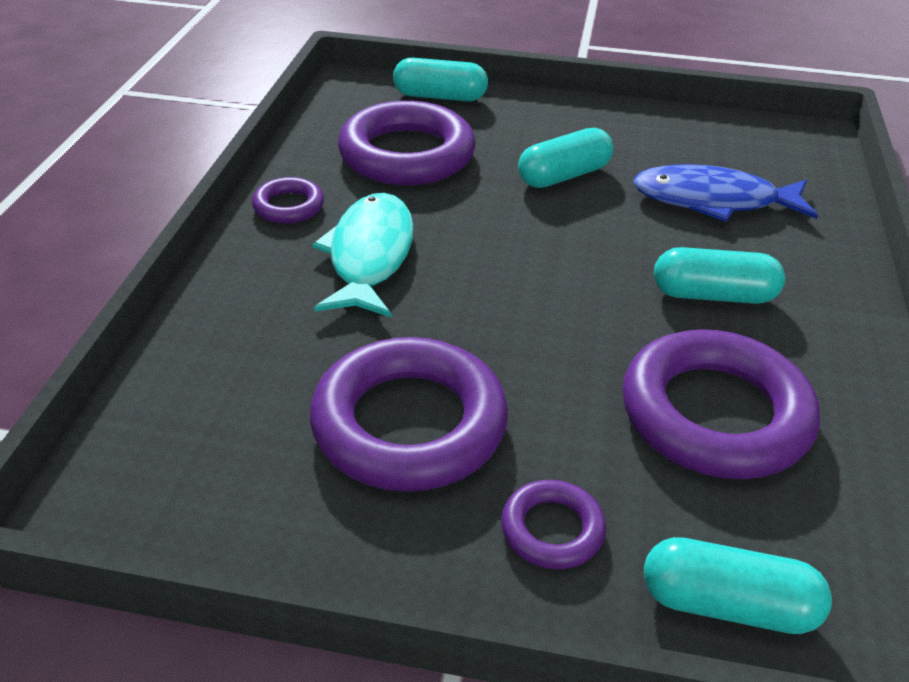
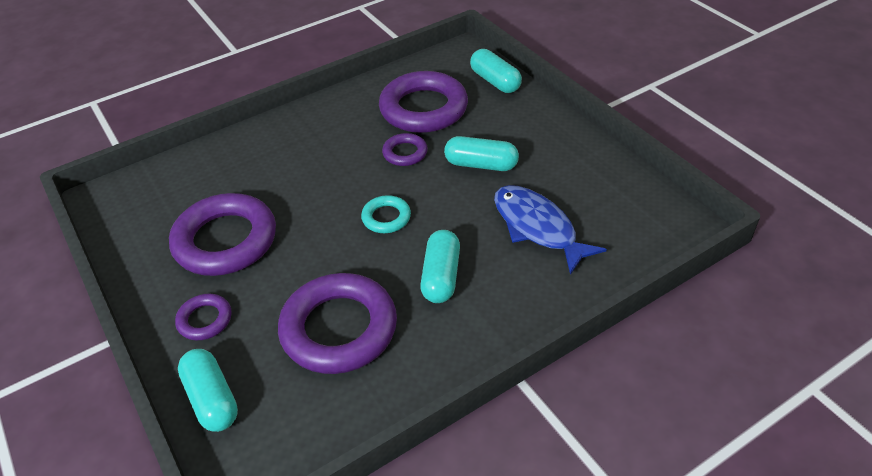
camera: 50 degrees right, 5 degrees up
(288, 206) = (331, 109): purple ring -> purple ring (405, 153)
(369, 256) = (325, 154): turquoise fish -> none
(560, 277) = (386, 218): none -> turquoise ring
(713, 295) = (441, 276): turquoise capsule -> turquoise capsule turned 45 degrees clockwise

